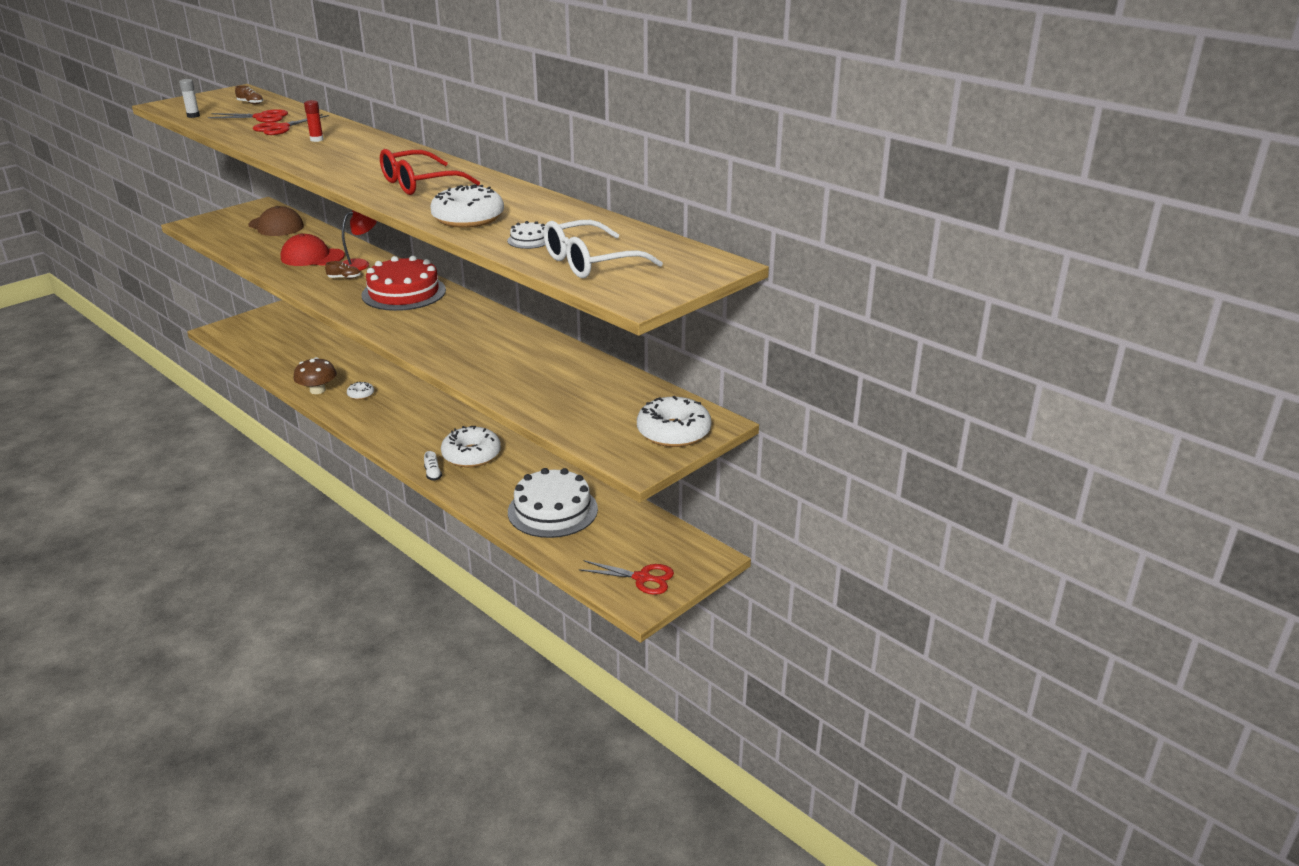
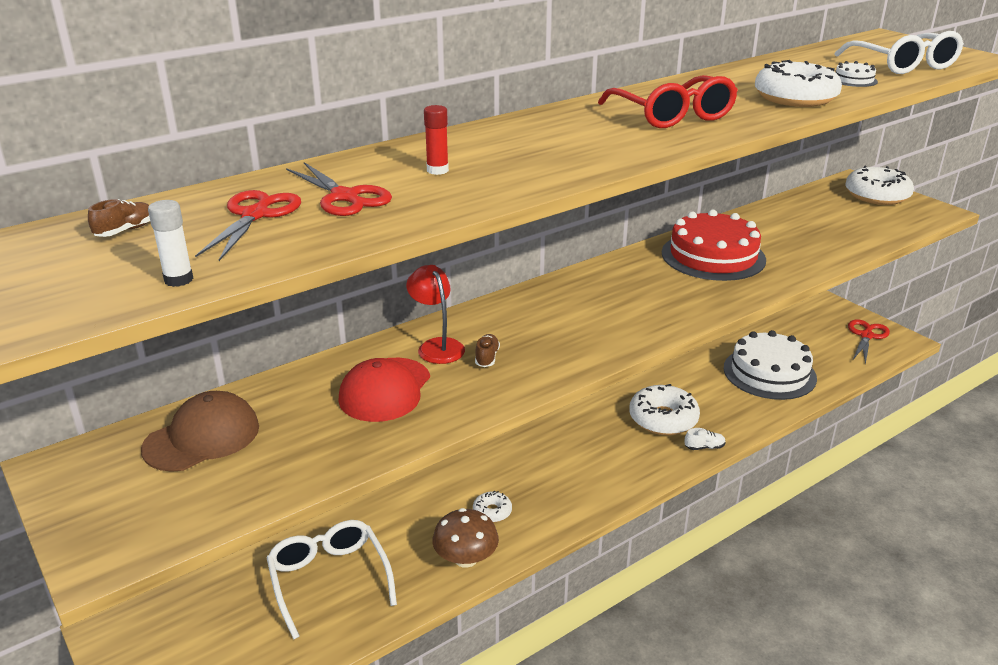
camera: 80 degrees left, 0 degrees up
(306, 353) = (329, 580): none -> white glasses
(404, 293) = (554, 312): red cake -> red cake (713, 256)

